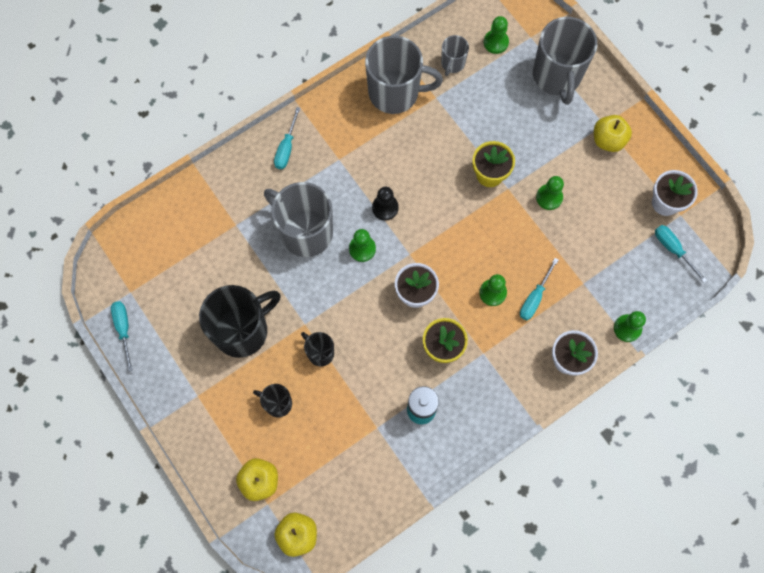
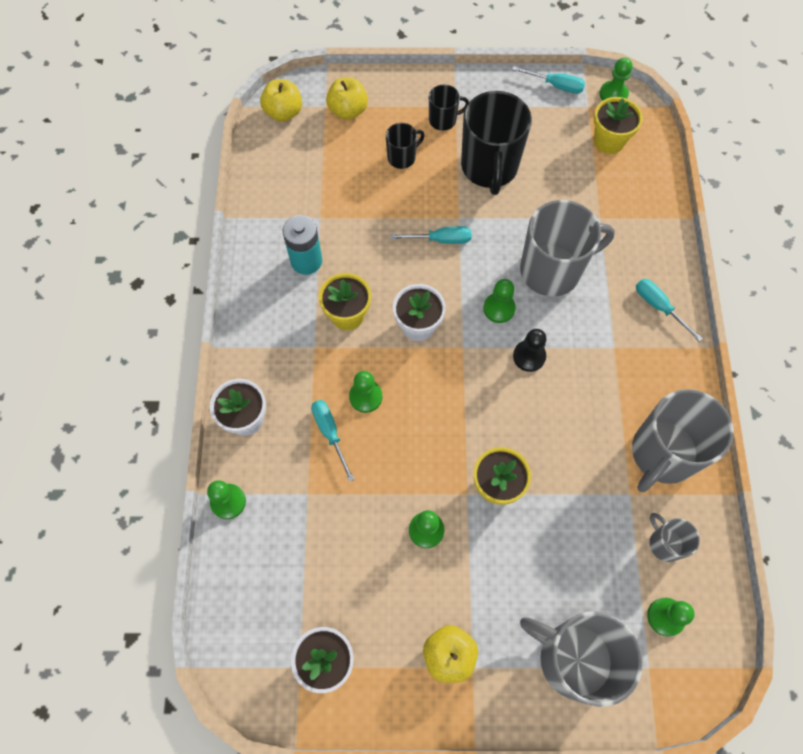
camera: 125 degrees right, 5 degrees down
(105, 280) = (613, 94): none -> green pawn
(157, 257) = (608, 141): none -> yellow flower pot
(320, 353) = (422, 214): black mug -> black mug (443, 120)
(673, 249) = (269, 623): turquoise screwdriver -> turquoise screwdriver (440, 240)

